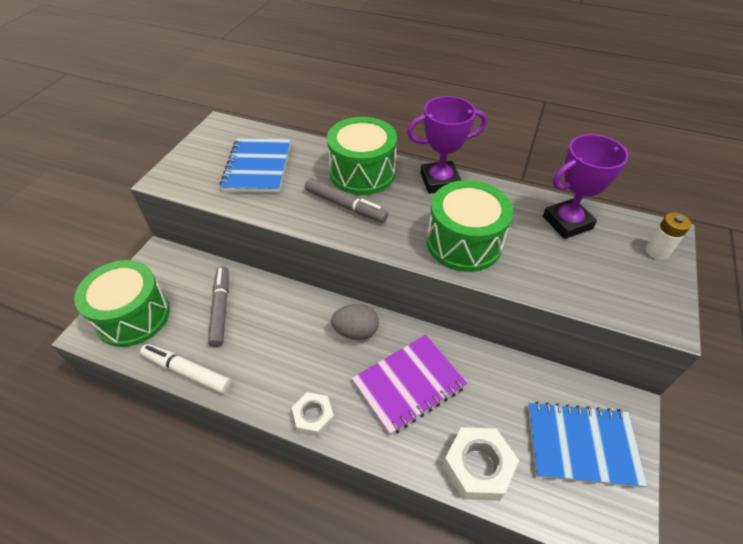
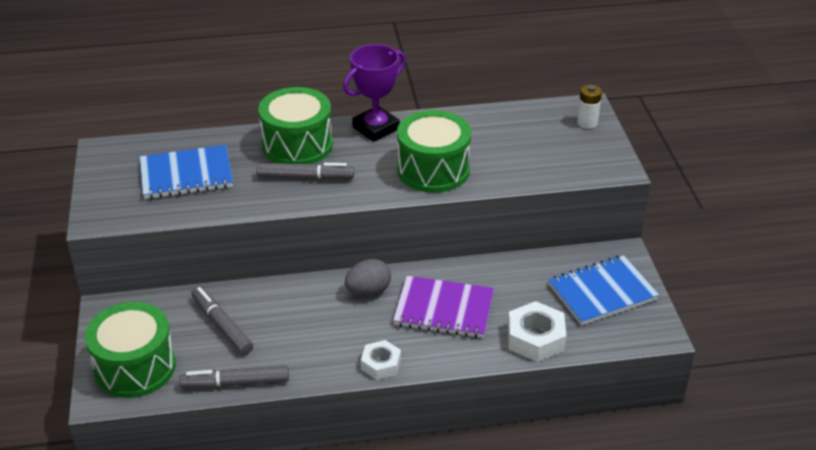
camera: 30 degrees left, 10 degrees down
(187, 371) = (235, 383): white marker -> grey marker
(257, 167) = (186, 175): blue notebook -> blue notebook turned 75 degrees counterclockwise
(408, 384) = (444, 309): purple notebook -> purple notebook turned 75 degrees clockwise
(567, 222) = (507, 125): purple trophy -> none

